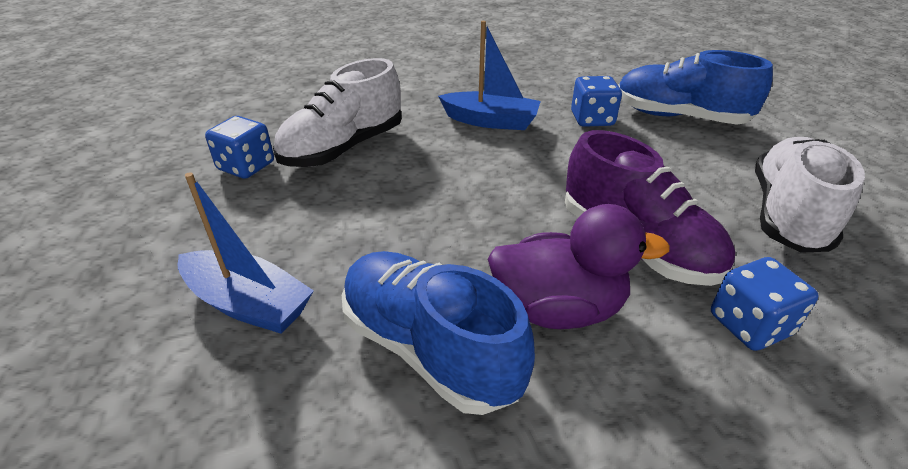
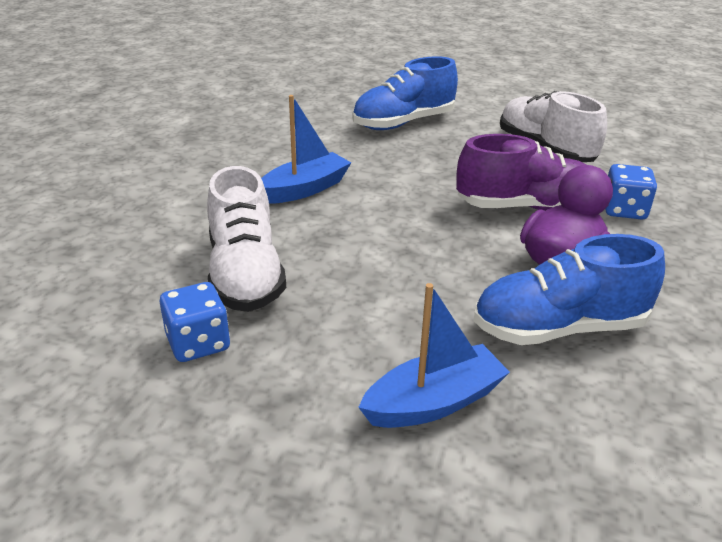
camera: 55 degrees left, 5 degrees down
(592, 119) = (362, 151): blue dice -> none

